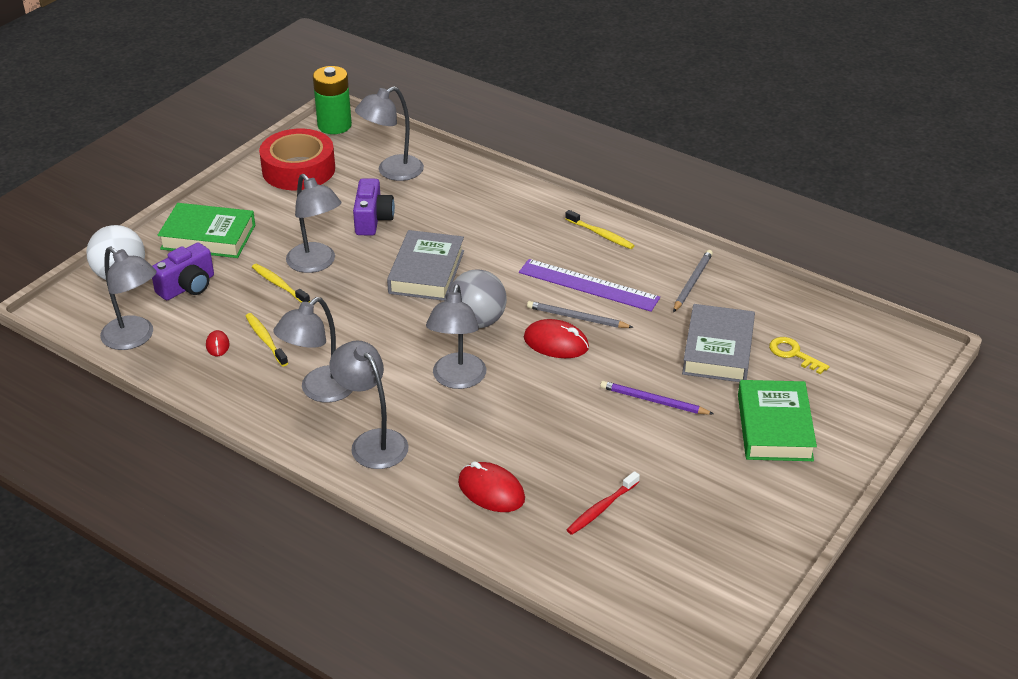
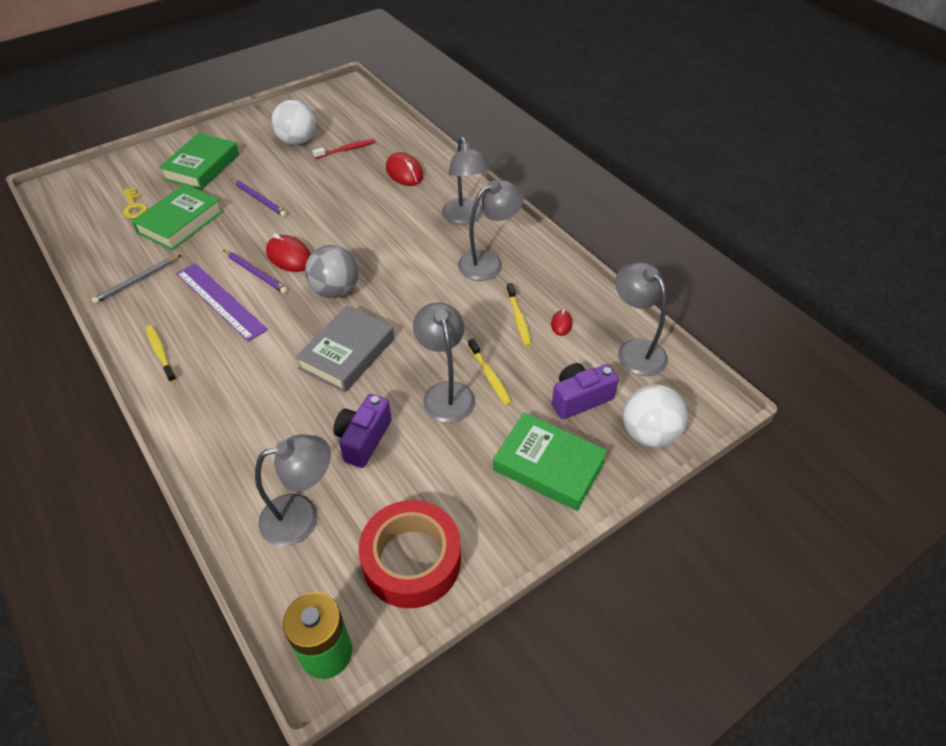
camera: 160 degrees left, 10 degrees up
(457, 379) = (382, 246): grey lamp -> none
(577, 318) = (256, 273): grey pencil -> purple pencil
(685, 504) = (297, 141): none -> white ball
(718, 350) = (180, 222): grey book -> green book

